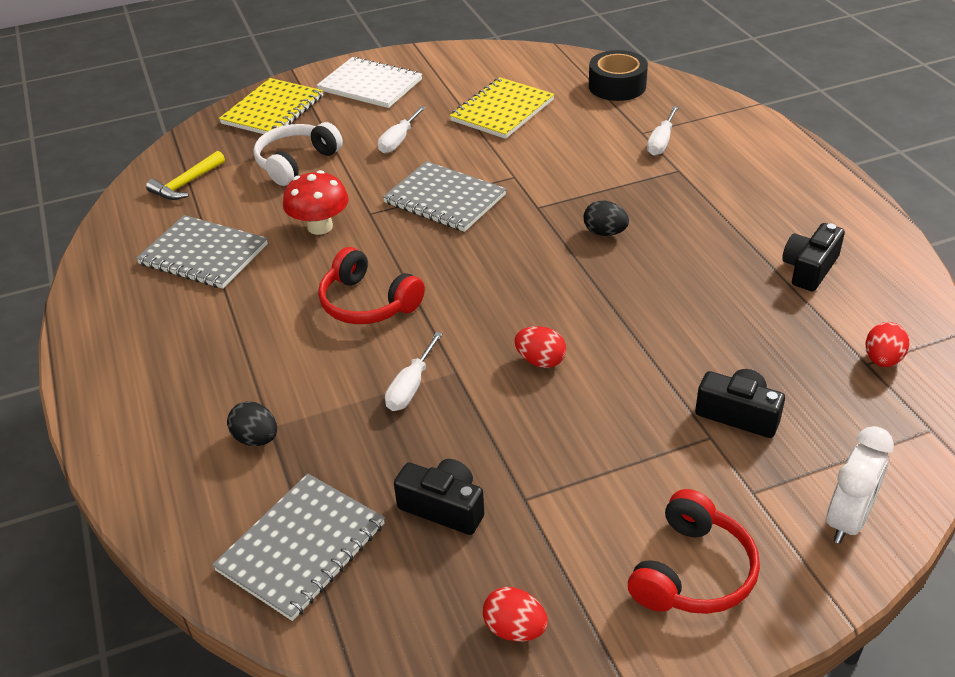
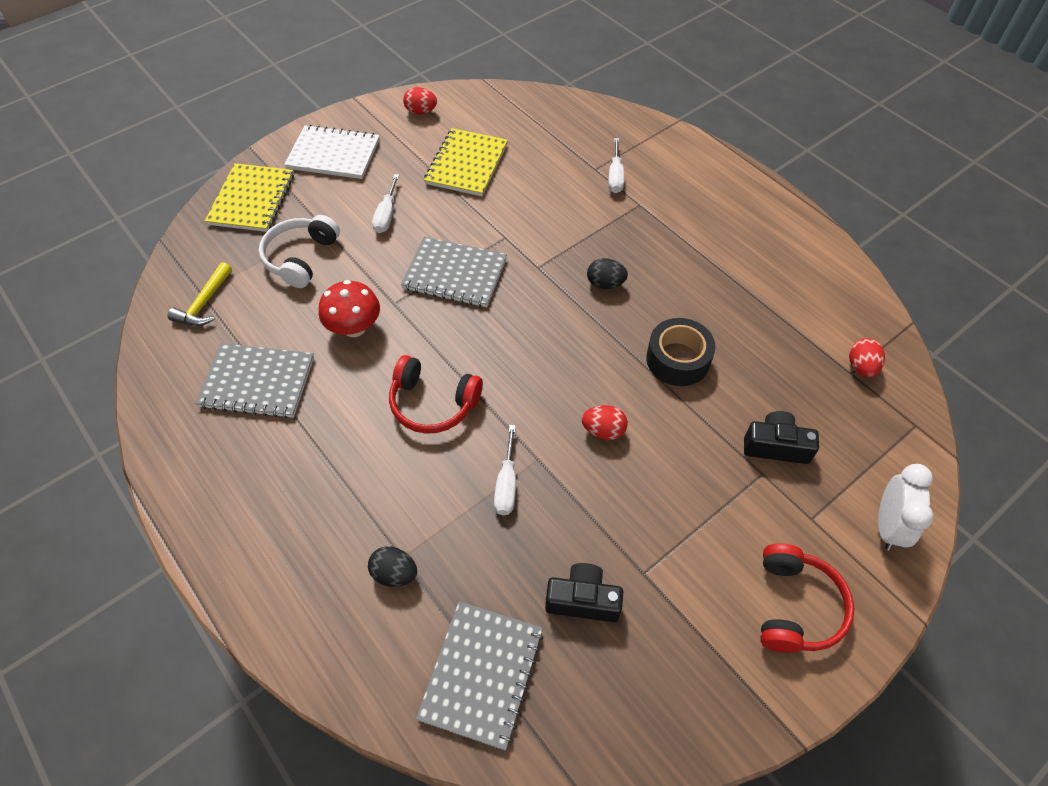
camera: 20 degrees left, 15 degrees up
(515, 629) = (684, 701): red egg -> red egg (421, 111)
(617, 86) = (555, 120): black tape -> black tape (678, 359)
(809, 269) = (778, 288): black camera -> none

